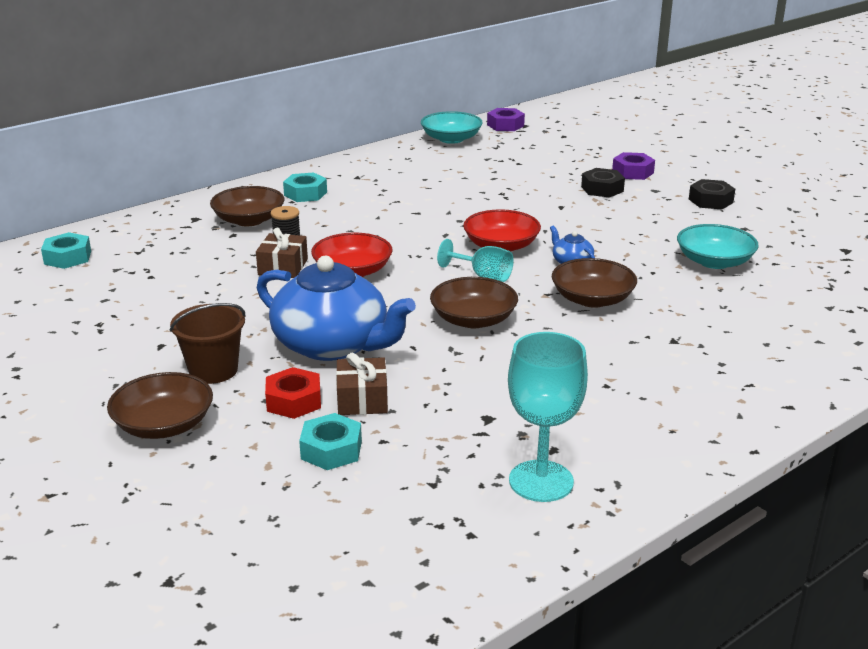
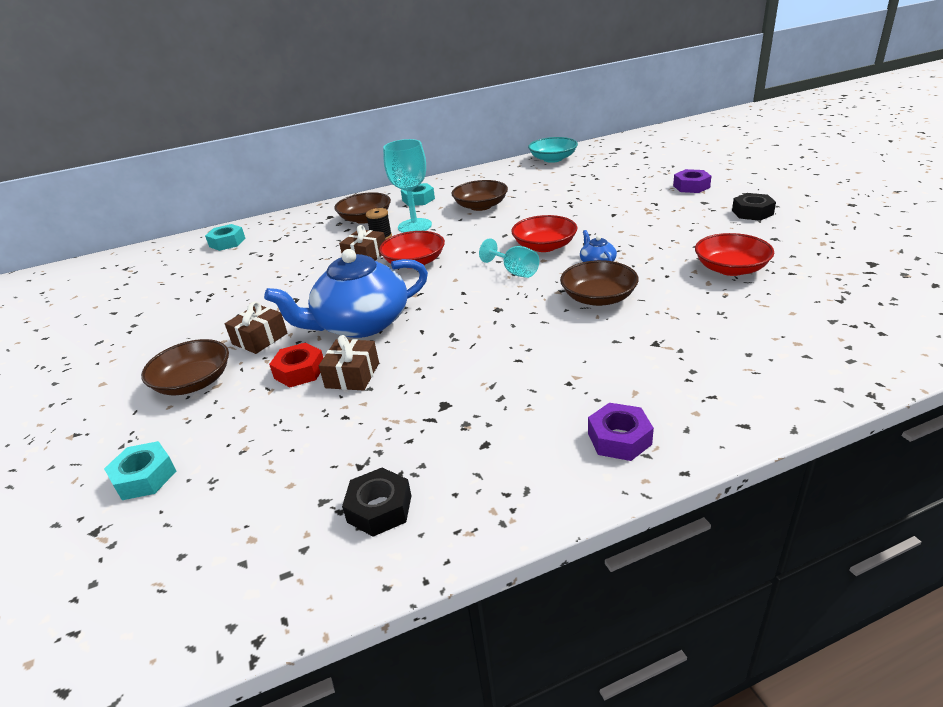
camera: 20 degrees right, 5 degrees up
(213, 370) = (260, 339): brown bucket -> brown gift
(331, 450) = (299, 420): turquoise nut -> turquoise nut (144, 477)
(333, 345) = (360, 324): blue teapot -> blue teapot turned 105 degrees clockwise
(473, 319) = (485, 310): brown bowl -> brown bowl (481, 206)
(505, 125) = (602, 148): purple nut -> purple nut (619, 439)
(541, 481) = (455, 477): turquoise goblet -> turquoise goblet (414, 226)
(602, 189) = (657, 200): black nut -> black nut (379, 509)
(714, 261) = (730, 268): turquoise bowl -> red bowl

